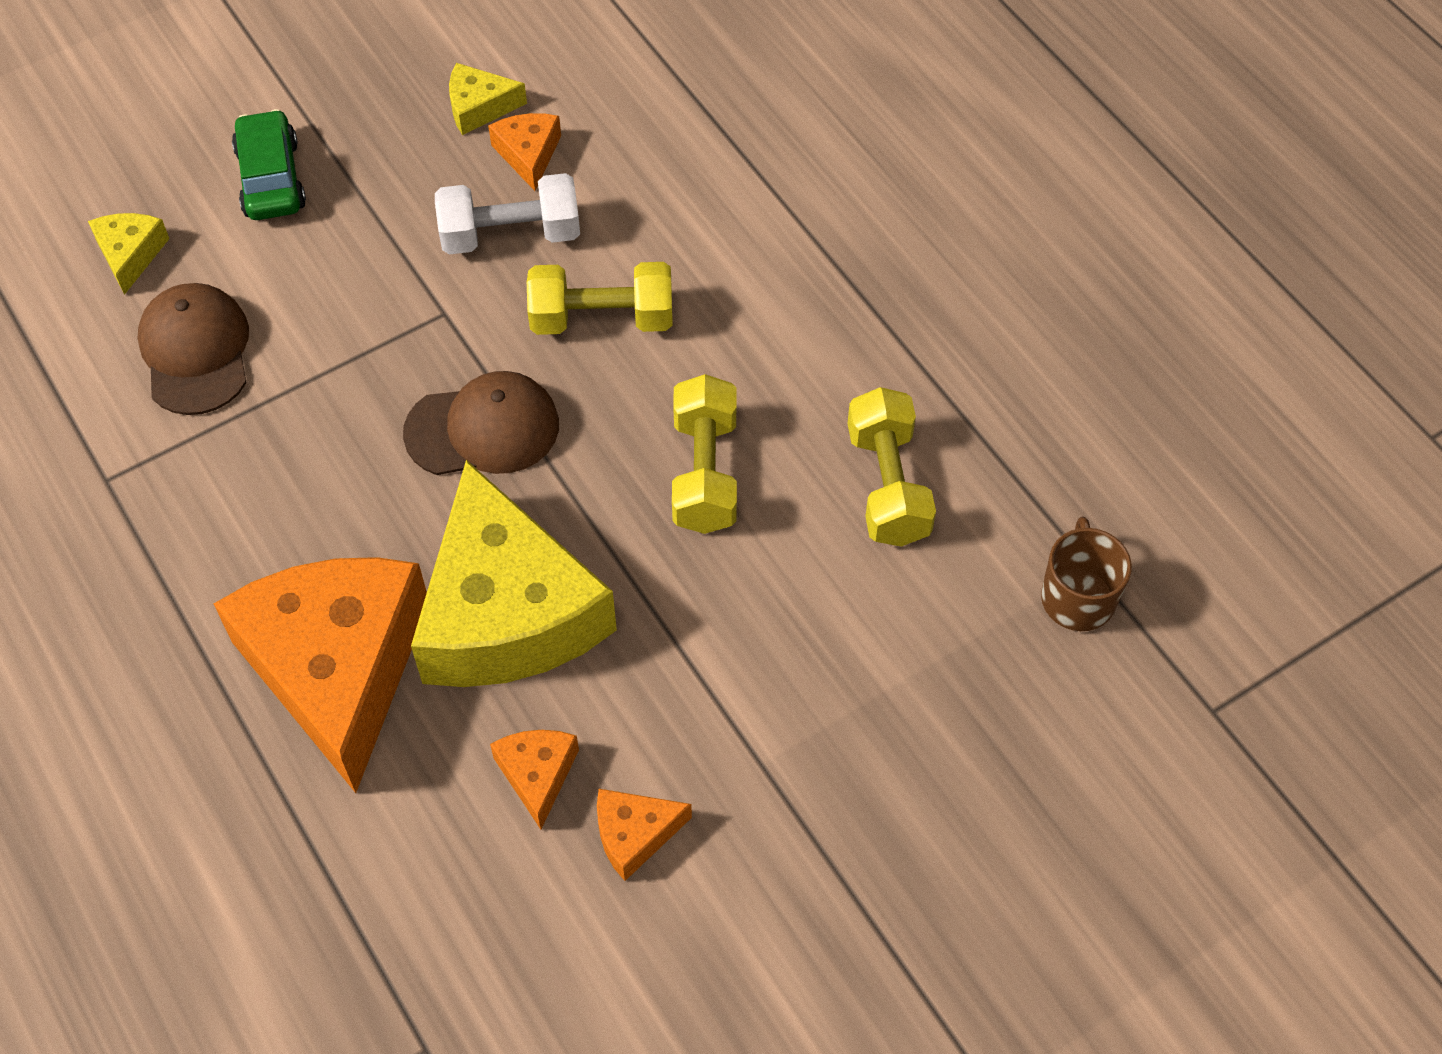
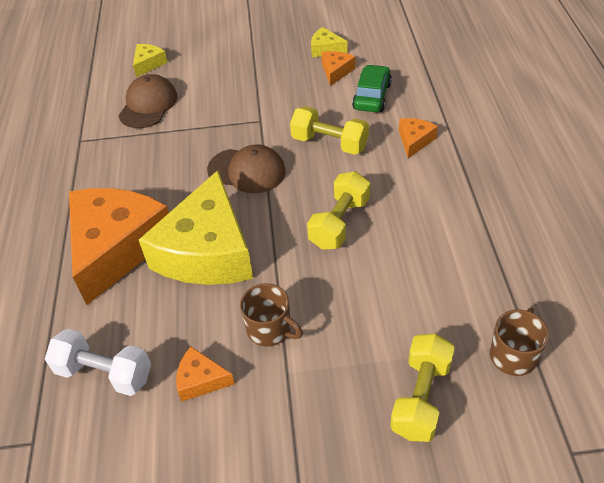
camera: 30 degrees right, 10 degrees down
(271, 179) = (222, 52): green car -> green car (372, 96)
(510, 235) = (308, 99): white dumbbell -> white dumbbell (104, 373)
(537, 775) = (173, 331): orange cheese -> orange cheese (414, 141)
(696, 706) = (270, 329): none -> brown mug
(887, 485) = (431, 260): yellow dumbbell -> yellow dumbbell (421, 397)

